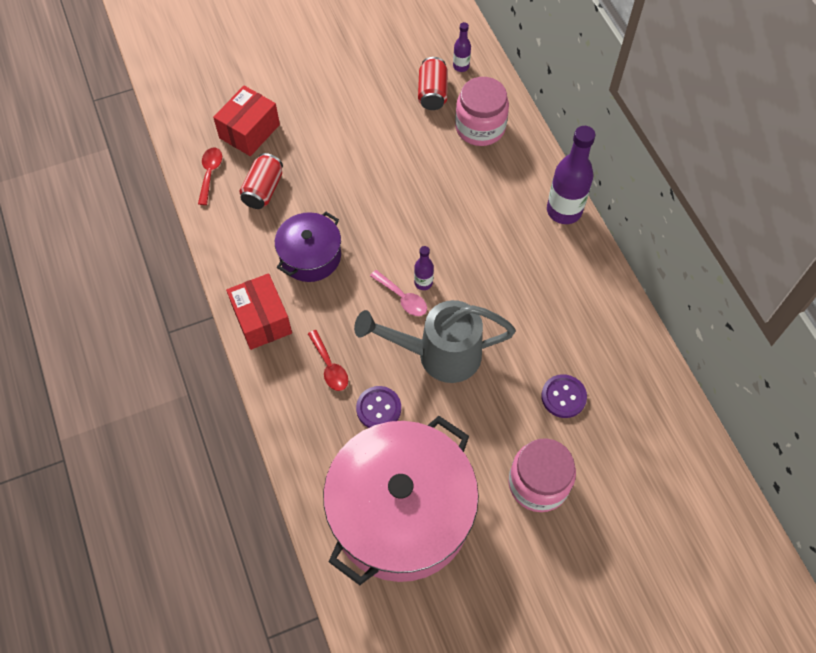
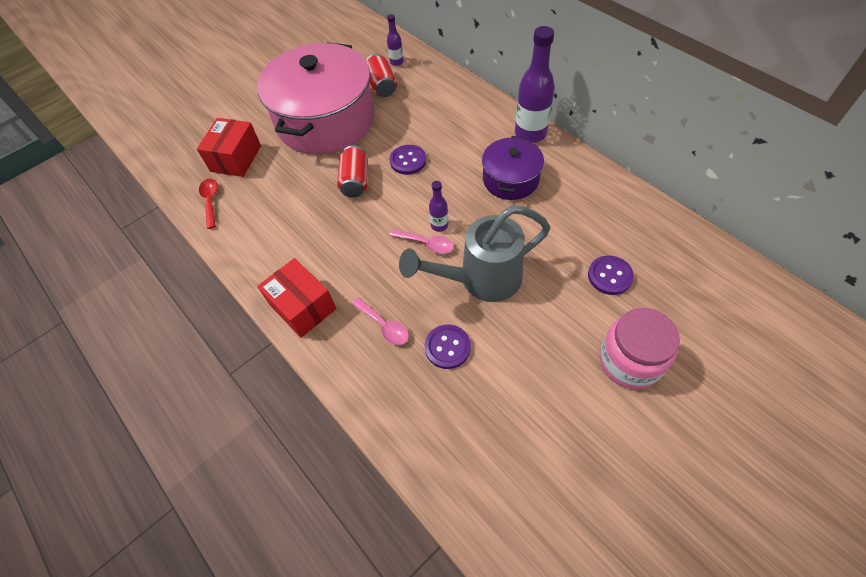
camera: 15 degrees left, 5 degrees down
(263, 190) = (264, 199): red can -> red can (355, 181)
(310, 256) = (328, 237): purple pot -> purple pot (510, 179)
(329, 366) = (384, 325): red spoon -> pink spoon
(401, 512) = (515, 440): pink pot -> pink pot (325, 120)
(422, 197) = (408, 161): none -> purple button
(480, 127) = (432, 97): pink jar -> none

